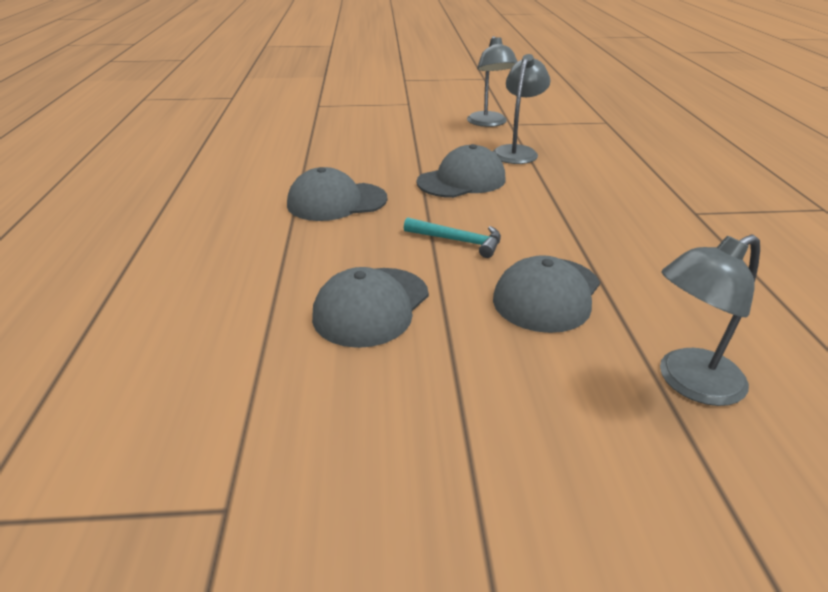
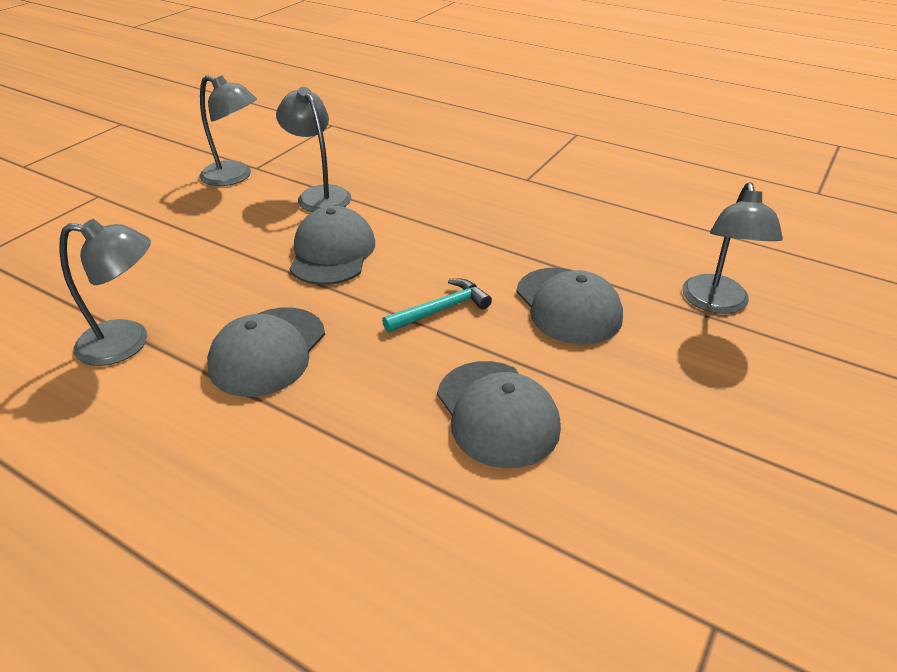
camera: 55 degrees left, 5 degrees up
(297, 164) = (127, 343): none -> grey lamp

